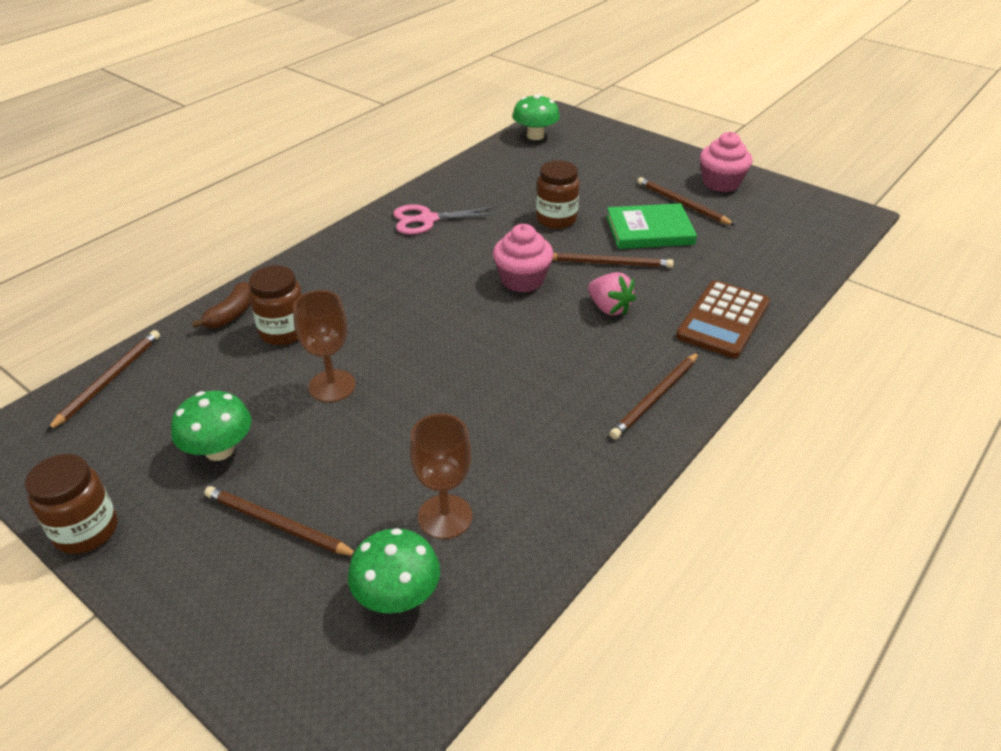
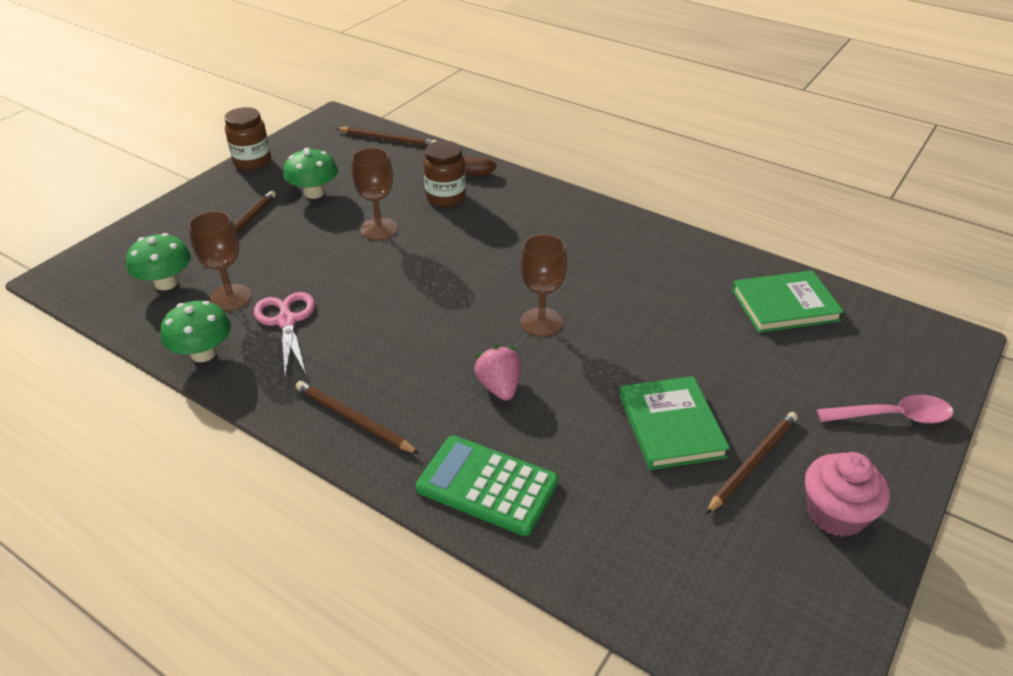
camera: 85 degrees right, 0 degrees up
(427, 219) = (638, 251): pink scissors -> pink scissors (287, 321)
(515, 166) = (784, 305): none -> green book
(522, 280) = (541, 322): pink cupcake -> brown goblet
(535, 136) = (876, 319): green mushroom -> green mushroom (203, 353)
(556, 219) = (670, 343): brown jar -> none
(609, 263) = (587, 388): brown pencil -> none
(609, 308) = (499, 387): pink strawberry -> pink strawberry turned 120 degrees clockwise
(634, 149) = (892, 416): none -> pink spoon
(723, 320) = (487, 486): brown calculator -> green calculator

